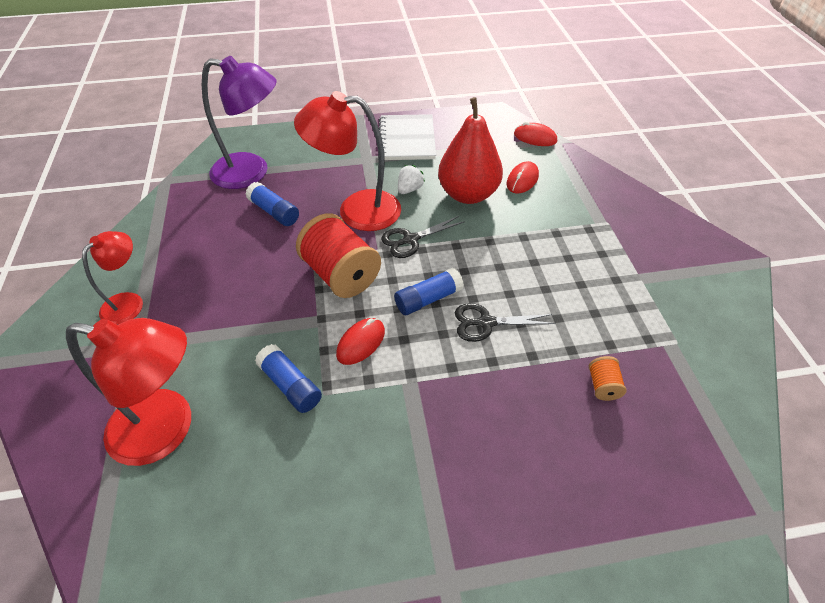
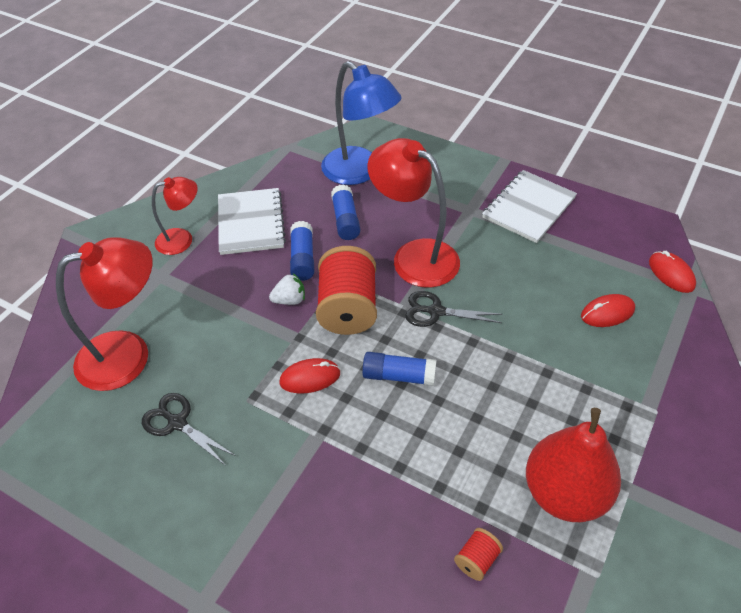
camera: 40 degrees right, 0 degrees up
(167, 429) = (128, 354): red lamp -> red lamp turned 75 degrees counterclockwise
(188, 255) = (251, 223): none -> white notebook
(251, 172) = (359, 172): purple lamp -> blue lamp
(290, 385) = (230, 377): blue glue stick -> blue glue stick (302, 258)
(409, 189) = (482, 261): white strawberry -> white strawberry (290, 300)
(468, 194) = (534, 297): red pear -> red pear (565, 493)
(486, 323) = (428, 430): black scissors -> black scissors (177, 423)
(603, 386) = (477, 560): orange spool -> red spool

